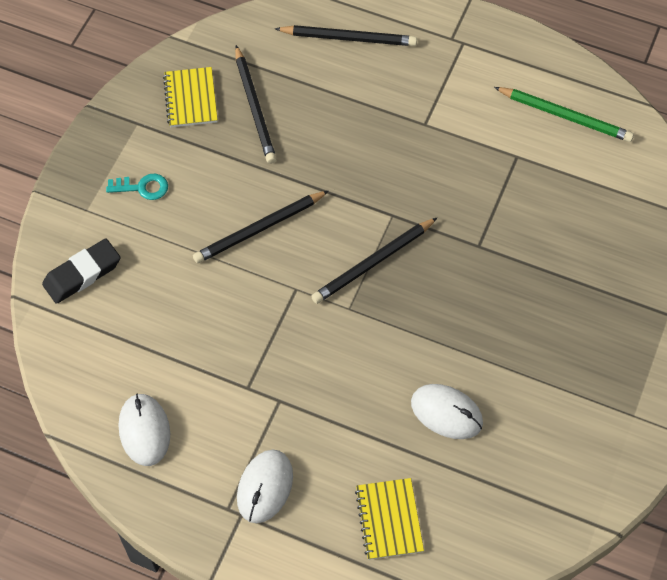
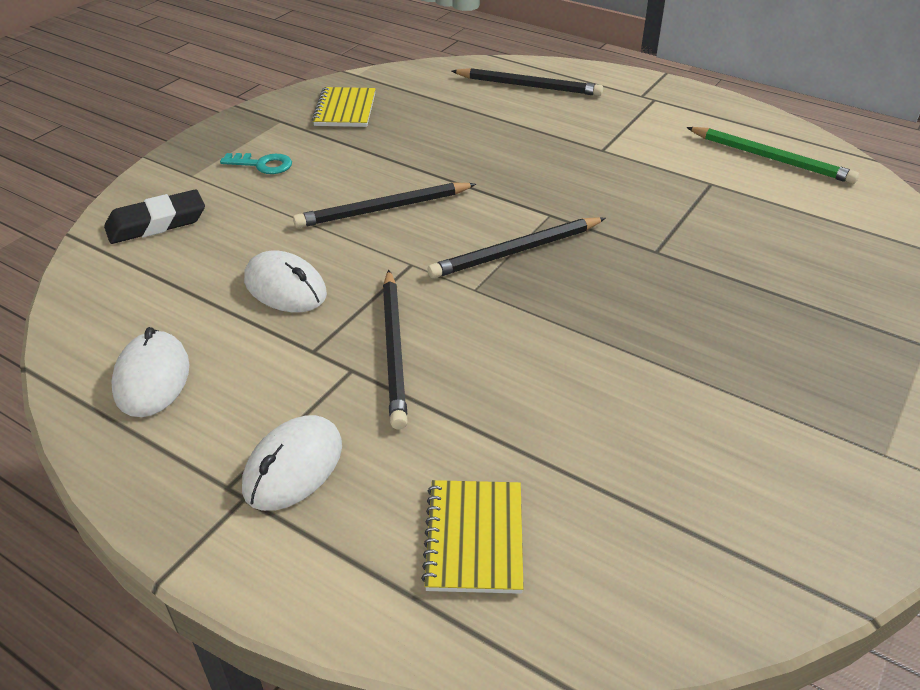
camera: 10 degrees right, 20 degrees down
(255, 107) = (412, 121): black pencil -> black pencil (394, 349)
(446, 413) = (590, 413): white mouse -> white mouse (285, 287)

